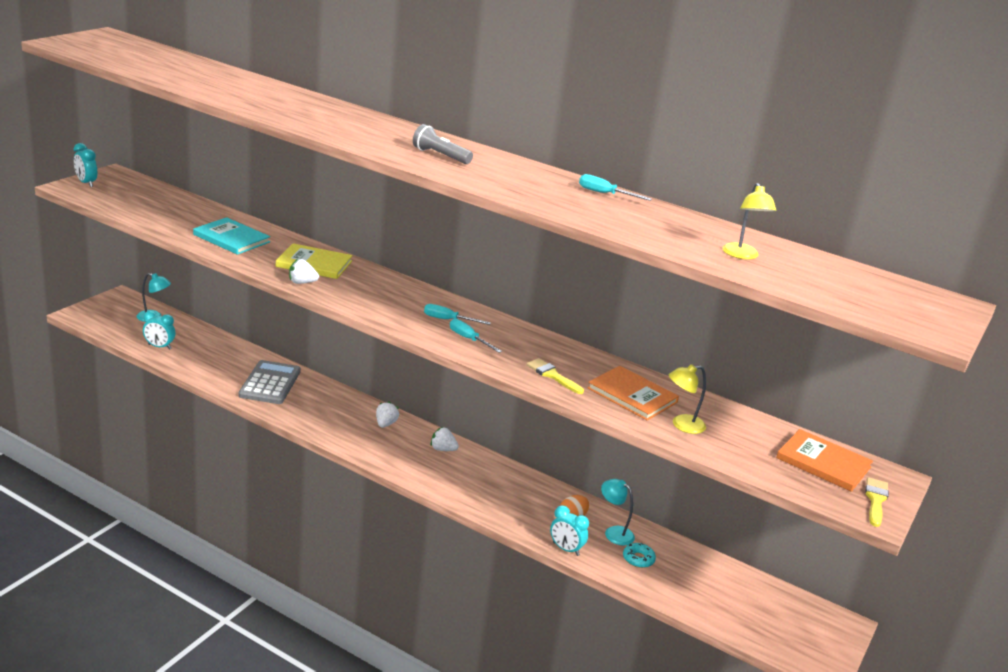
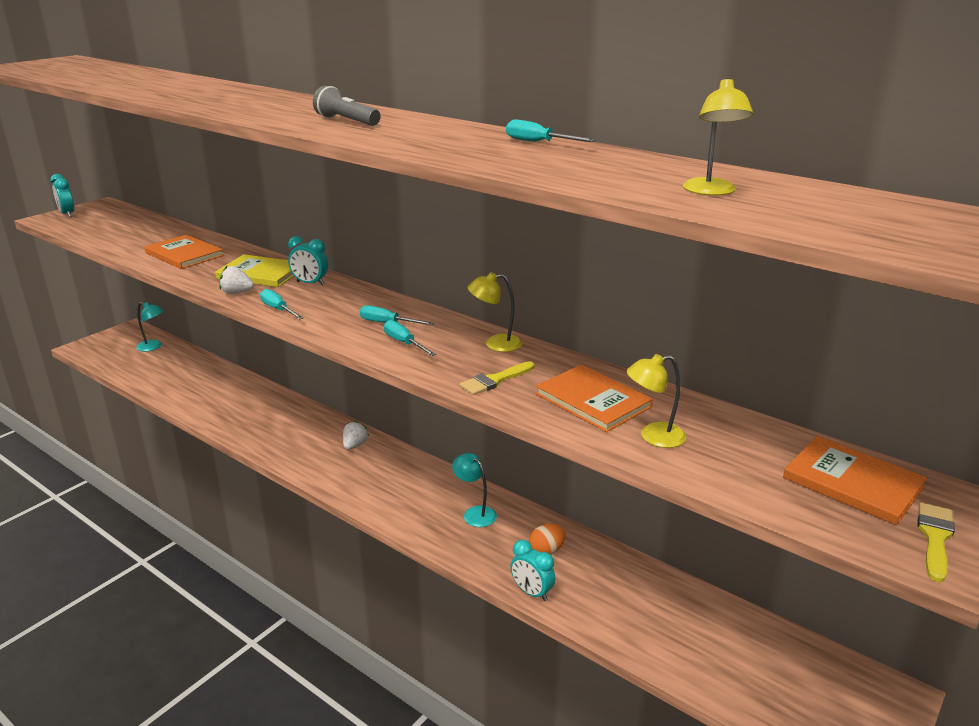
camera: 10 degrees right, 0 degrees up
(159, 347) = (146, 375): turquoise clock -> turquoise clock (310, 283)
(231, 238) = (184, 254): turquoise book -> orange book
(270, 383) = (245, 407): grey calculator -> none
(347, 302) = (278, 309): none -> turquoise screwdriver
(443, 449) = (411, 472): white strawberry -> none
(544, 343) = (495, 344): none -> yellow lamp
(552, 375) = (494, 380): yellow brush -> yellow brush turned 90 degrees counterclockwise
(614, 532) = (595, 569): turquoise lamp -> turquoise lamp (475, 513)
(638, 559) = (622, 604): turquoise donut -> none

